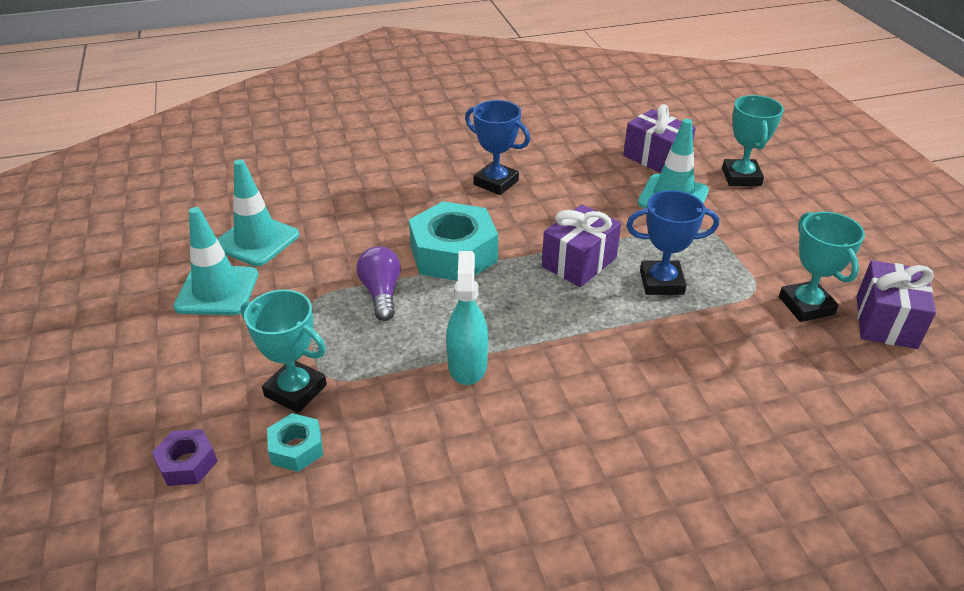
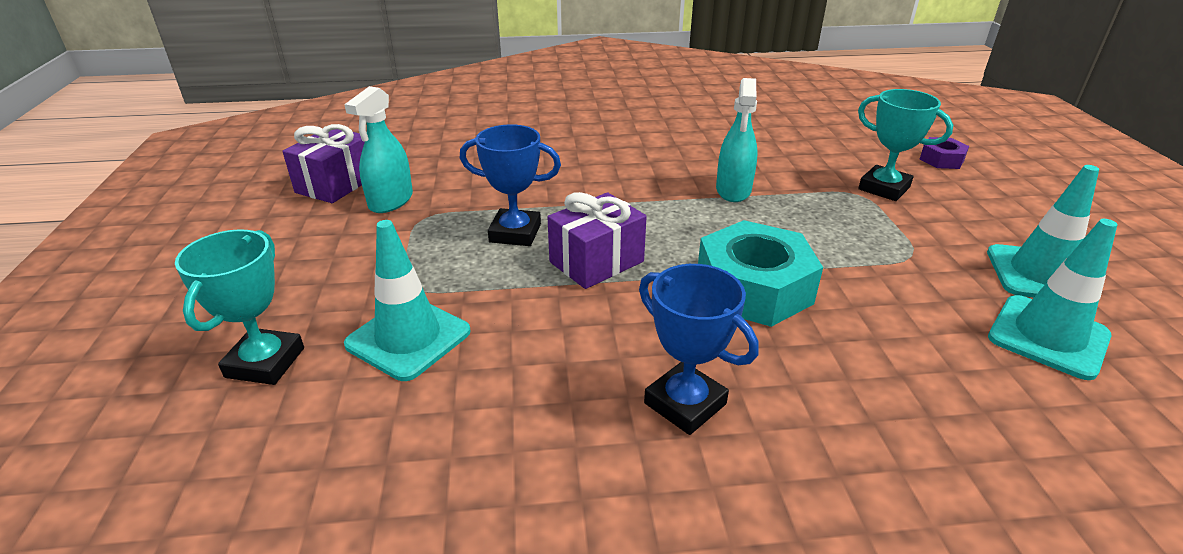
camera: 170 degrees left, 5 degrees down
(296, 448) = (862, 160): turquoise nut -> none
(381, 293) = (834, 253): purple light bulb -> none
(656, 158) = (364, 427): purple gift -> none
(806, 306) = (391, 201): turquoise trophy -> turquoise spray bottle

